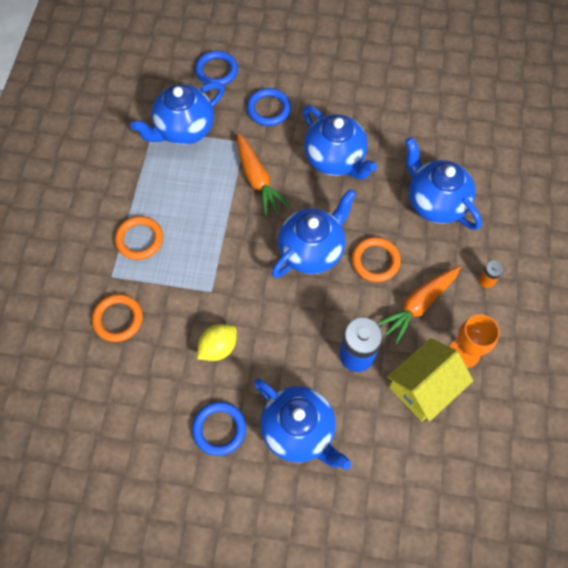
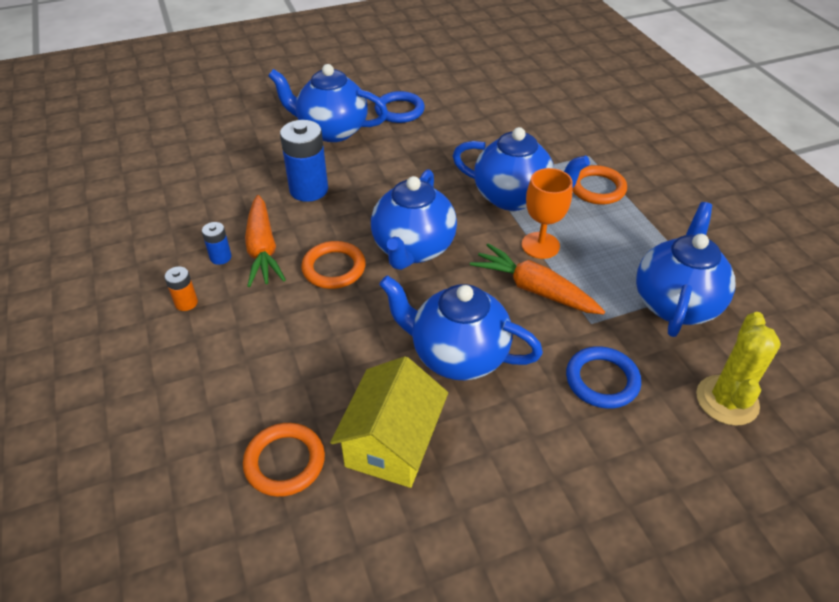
camera: 150 degrees right, 20 degrees down
(118, 319) = (549, 134): orange ring -> orange ring (285, 462)
(217, 71) = (727, 400): blue ring -> yellow cactus
(218, 347) = (444, 149): yellow lemon -> none
(418, 305) = (262, 249): orange carrot -> orange carrot turned 150 degrees clockwise
(424, 387) = (228, 192): yellow house -> yellow house (392, 443)
(435, 202) = (288, 362): blue teapot -> blue teapot (513, 197)
(451, 312) = (220, 257): none -> blue battery
(464, 352) = (194, 231): orange goblet -> orange goblet (540, 245)

